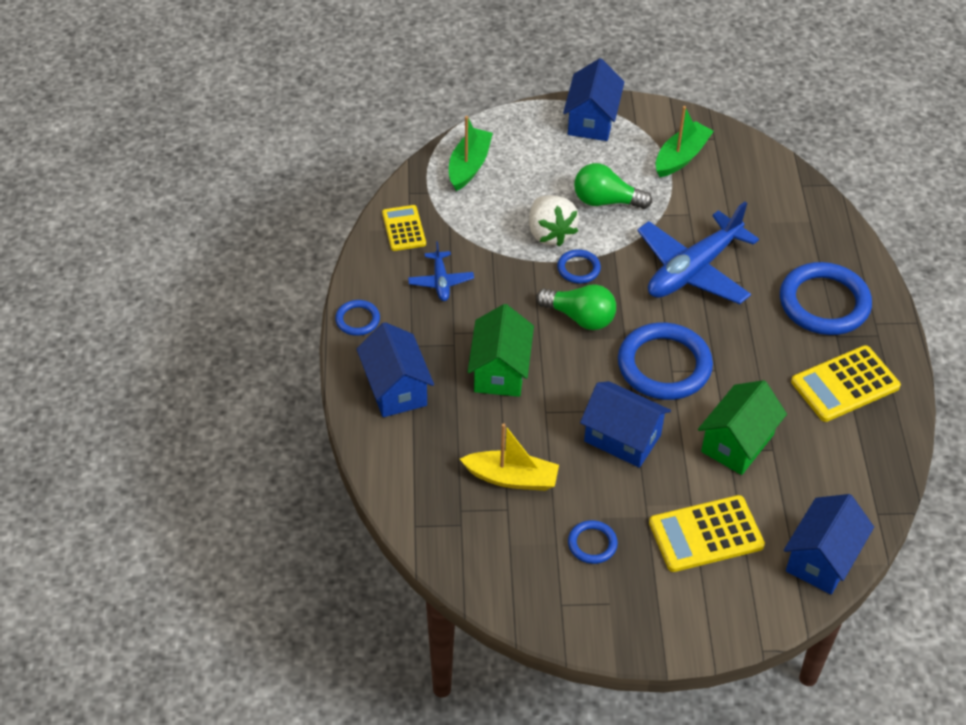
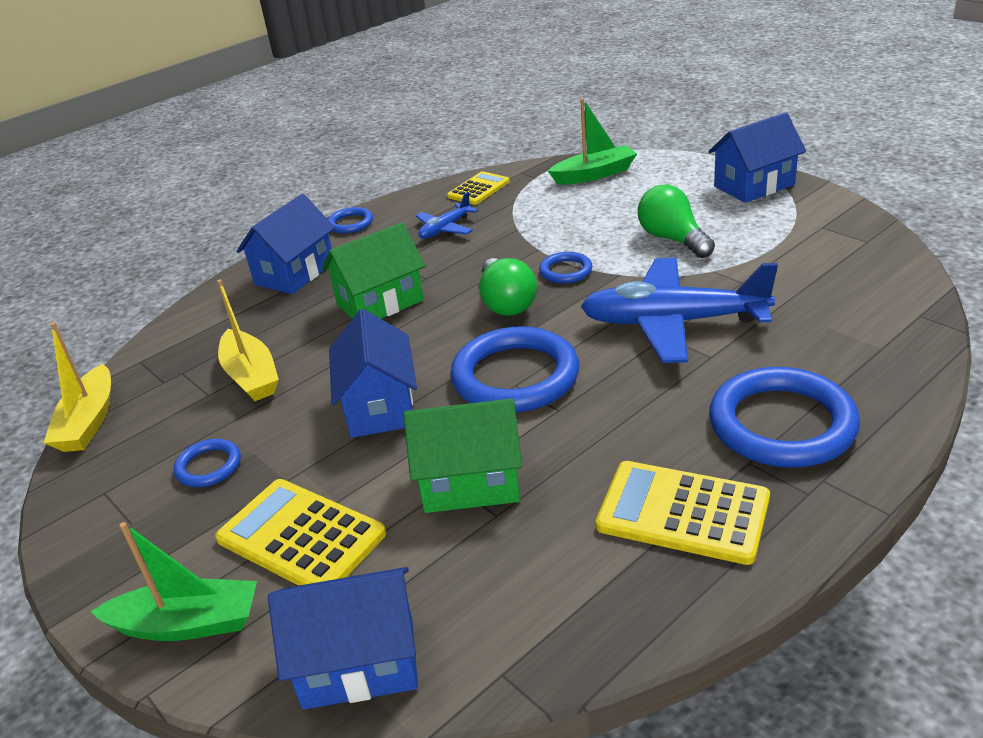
camera: 55 degrees right, 15 degrees down
(465, 582) = (89, 421): none -> yellow boat
(550, 233) = (584, 238): white strawberry -> none
(681, 157) = (805, 240): green boat -> green boat (187, 623)

